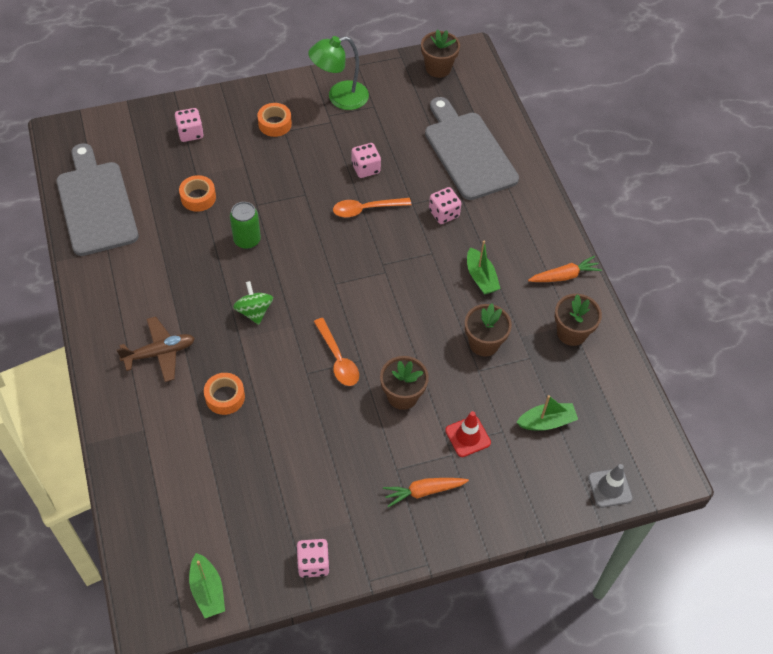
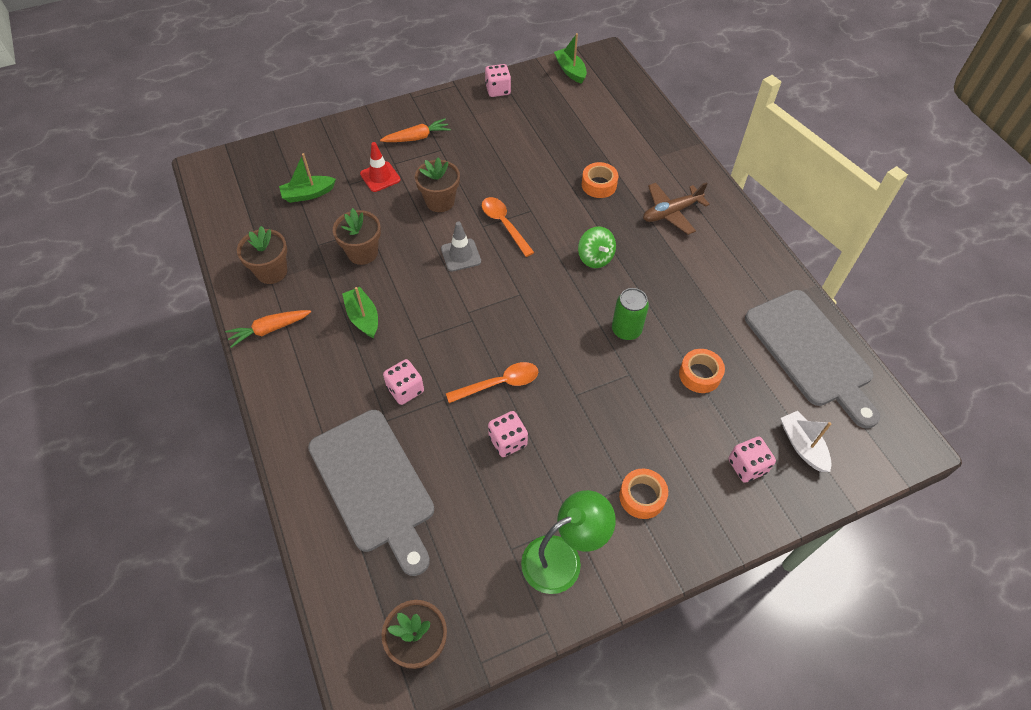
camera: 175 degrees right, 0 degrees up
(142, 141) = (802, 446): none -> white boat
(610, 488) = (260, 153): grey traffic cone -> grey traffic cone (461, 255)

